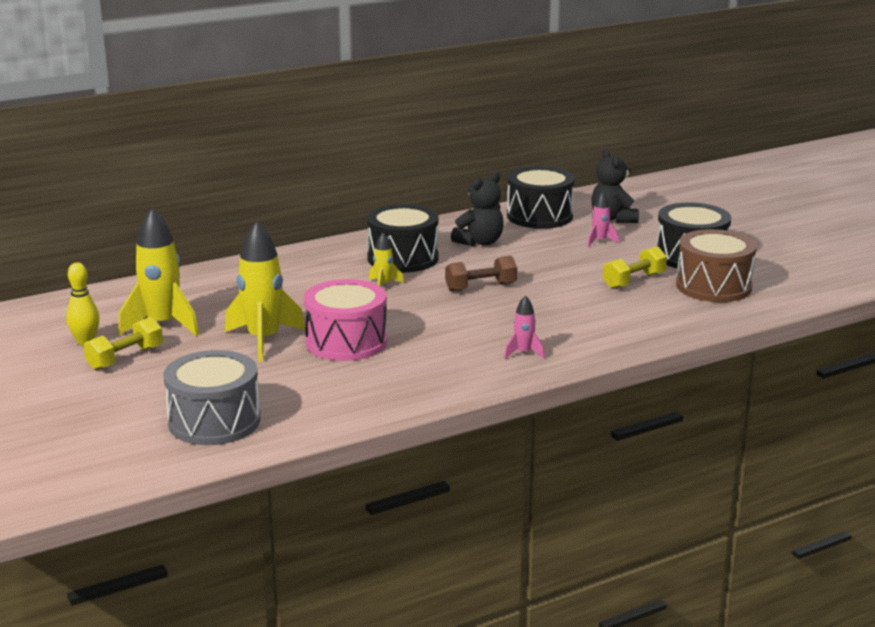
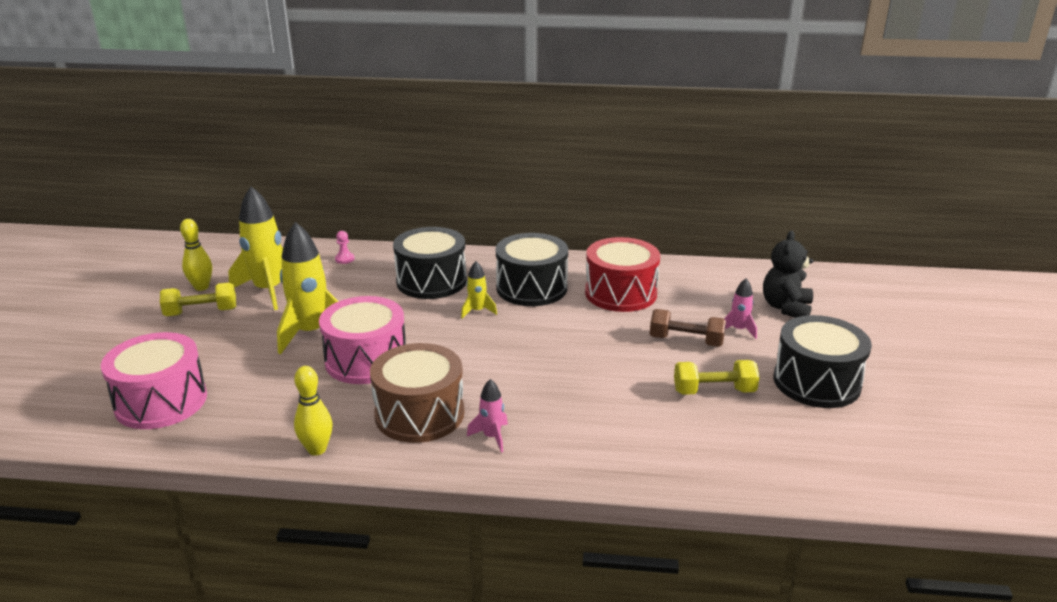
camera: 35 degrees right, 5 degrees up
(193, 283) = (344, 259): none -> pink pawn
(214, 421) = (161, 401): grey drum -> pink drum
(406, 402) = (317, 449): none -> yellow bowling pin
(480, 242) = (620, 293): black teddy bear -> red drum
(480, 287) = (555, 343): brown dumbbell -> brown dumbbell (686, 341)
(539, 216) = (714, 282): black drum -> black drum (431, 281)
(713, 286) = (795, 431): brown drum -> brown drum (419, 414)

